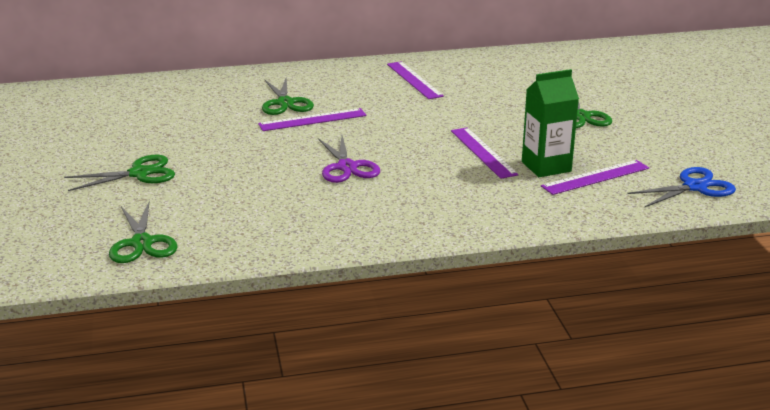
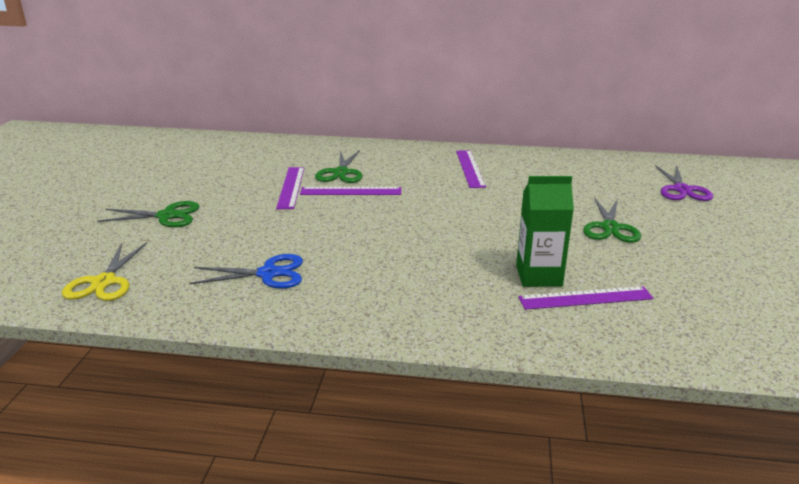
camera: 20 degrees right, 0 degrees up
(142, 243) = (104, 282): green scissors -> yellow scissors
(347, 167) = (343, 241): purple scissors -> purple scissors (682, 190)
(483, 152) = (484, 249): purple ruler -> purple ruler (291, 187)
(695, 187) = (697, 332): blue scissors -> blue scissors (268, 274)

